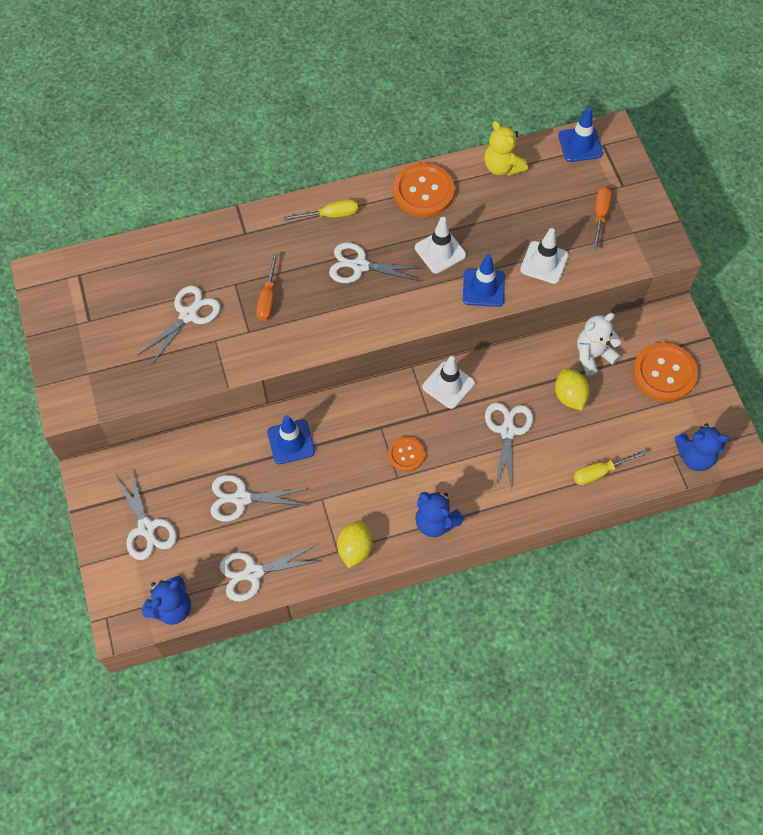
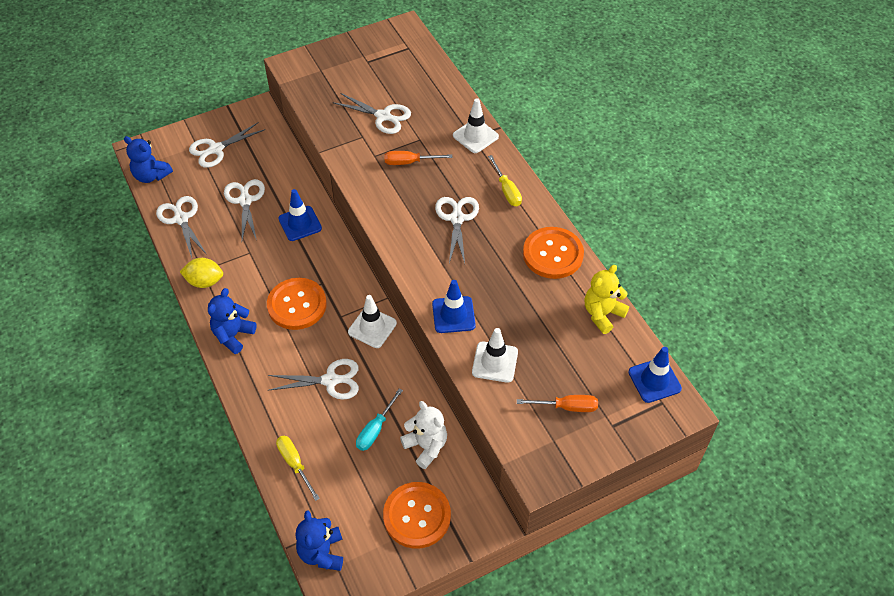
camera: 80 degrees right, 10 degrees down
(406, 454) = (297, 305): orange button -> orange button, size x1.77
(440, 251) = (487, 276): white traffic cone -> white traffic cone (475, 136)
(569, 396) = (375, 429): yellow lemon -> turquoise screwdriver

